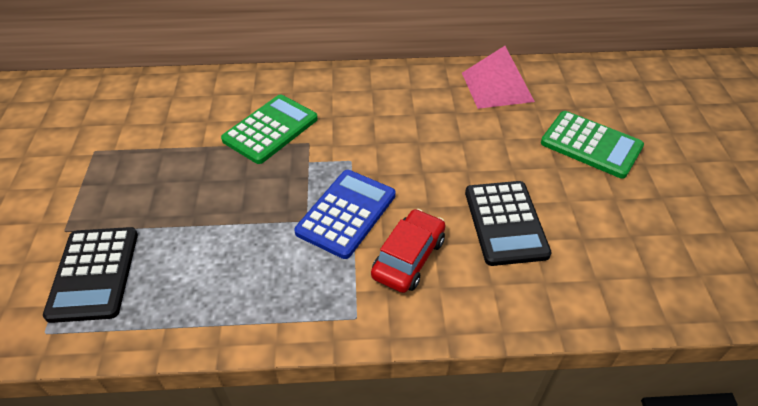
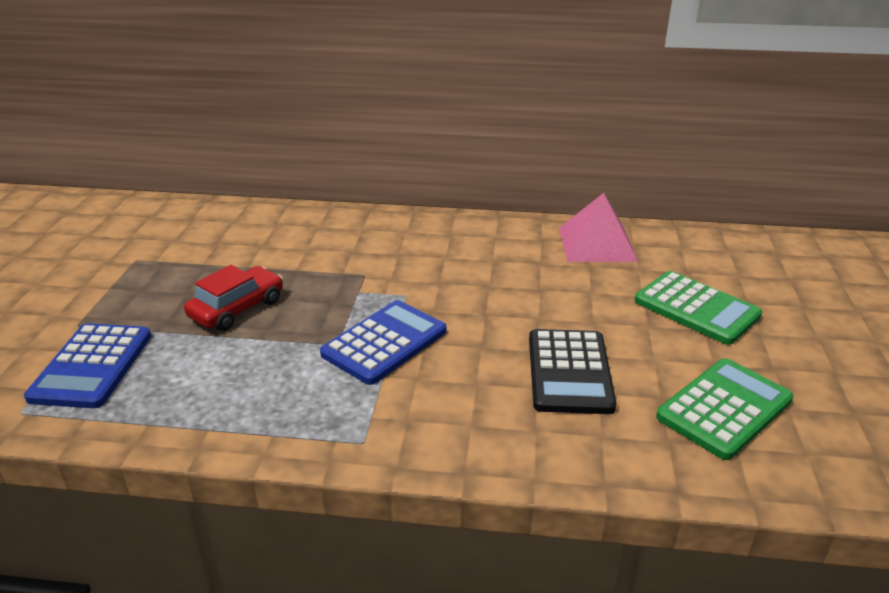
camera: 10 degrees right, 15 degrees down
(94, 274) = (92, 366): black calculator -> blue calculator
(270, 129) = (326, 259): green calculator -> green calculator (724, 408)
(408, 258) = (443, 392): red car -> red car (237, 308)

